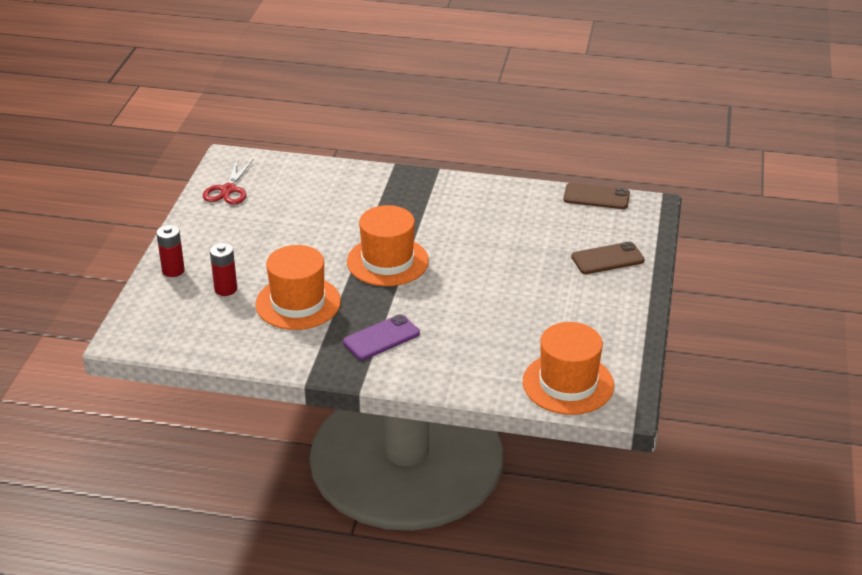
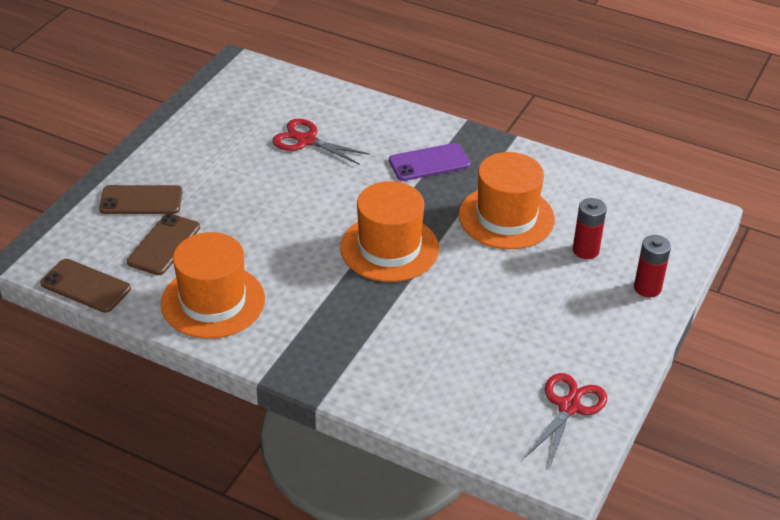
camera: 165 degrees left, 5 degrees up
(504, 336) = (306, 140): none -> red scissors
(563, 232) = (164, 244): none -> brown phone
(568, 383) = (274, 89): orange hat -> orange hat (213, 301)

